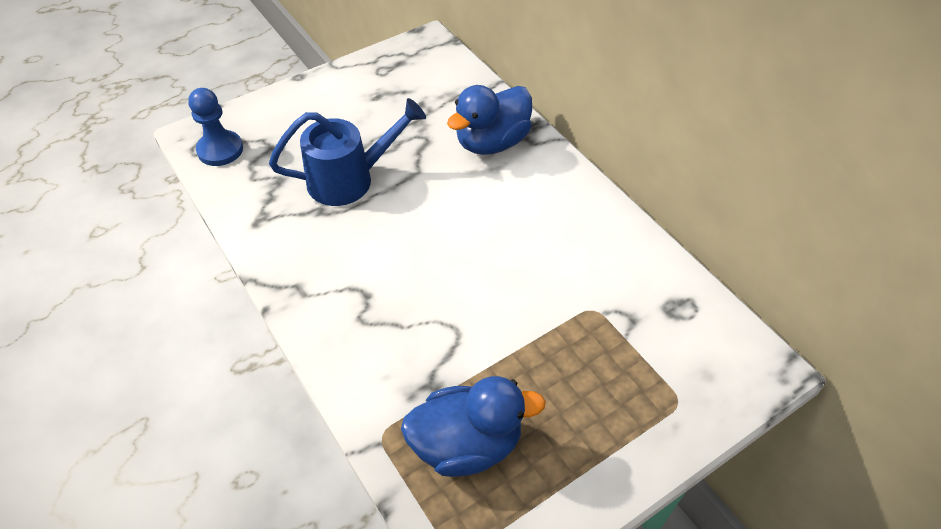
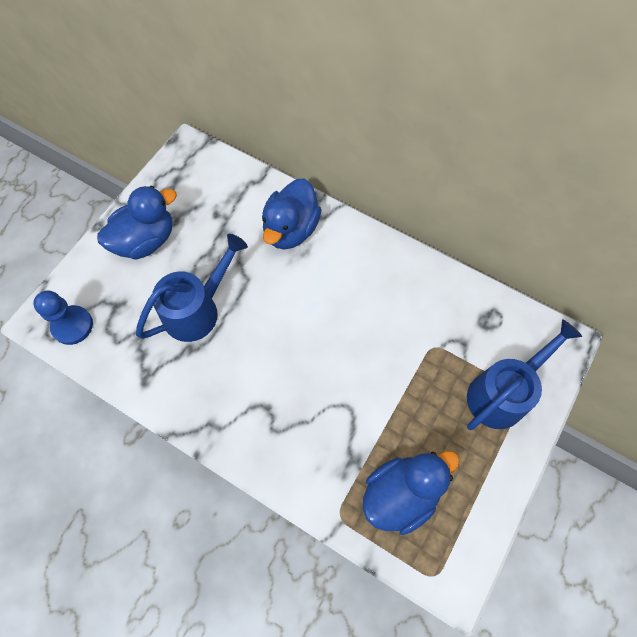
camera: 25 degrees left, 15 degrees up
(336, 103) = (145, 240): none -> blue duck
(655, 390) = (503, 393): none -> blue watering can

